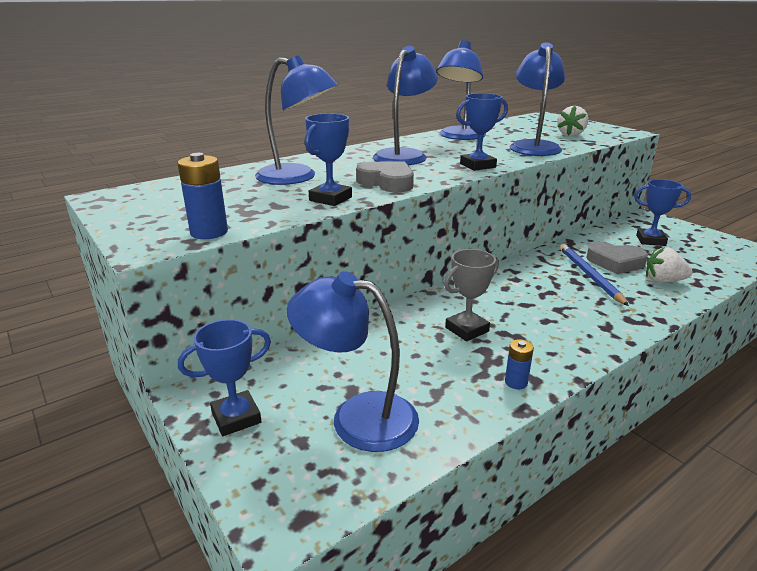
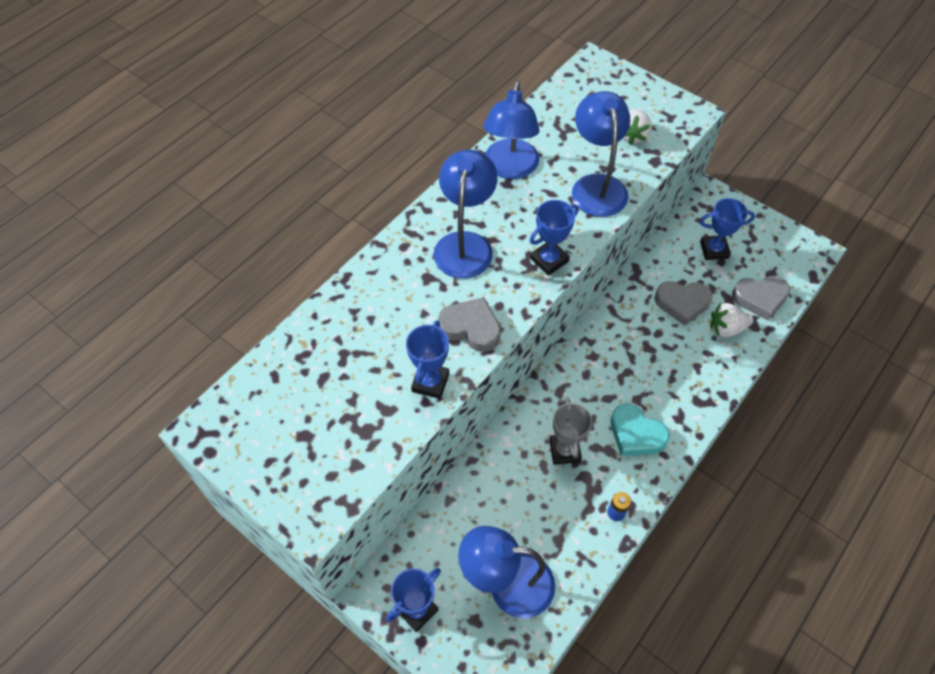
camera: 15 degrees left, 30 degrees up
(209, 232) = (352, 482): blue battery -> none
(297, 177) = (376, 334): blue lamp -> none
(467, 329) = (564, 450): grey trophy -> grey trophy turned 45 degrees counterclockwise
(552, 330) = (636, 434): none -> turquoise heart
(589, 275) = (659, 334): blue pencil -> none
(702, 269) = (760, 298): none -> grey heart

